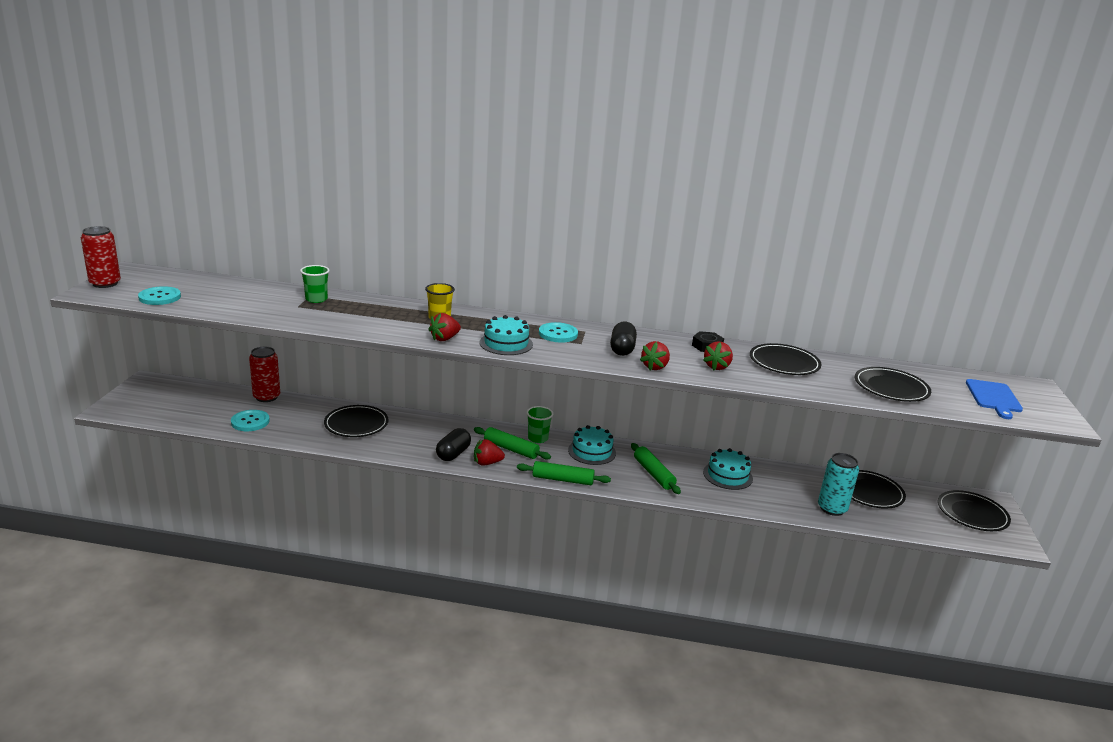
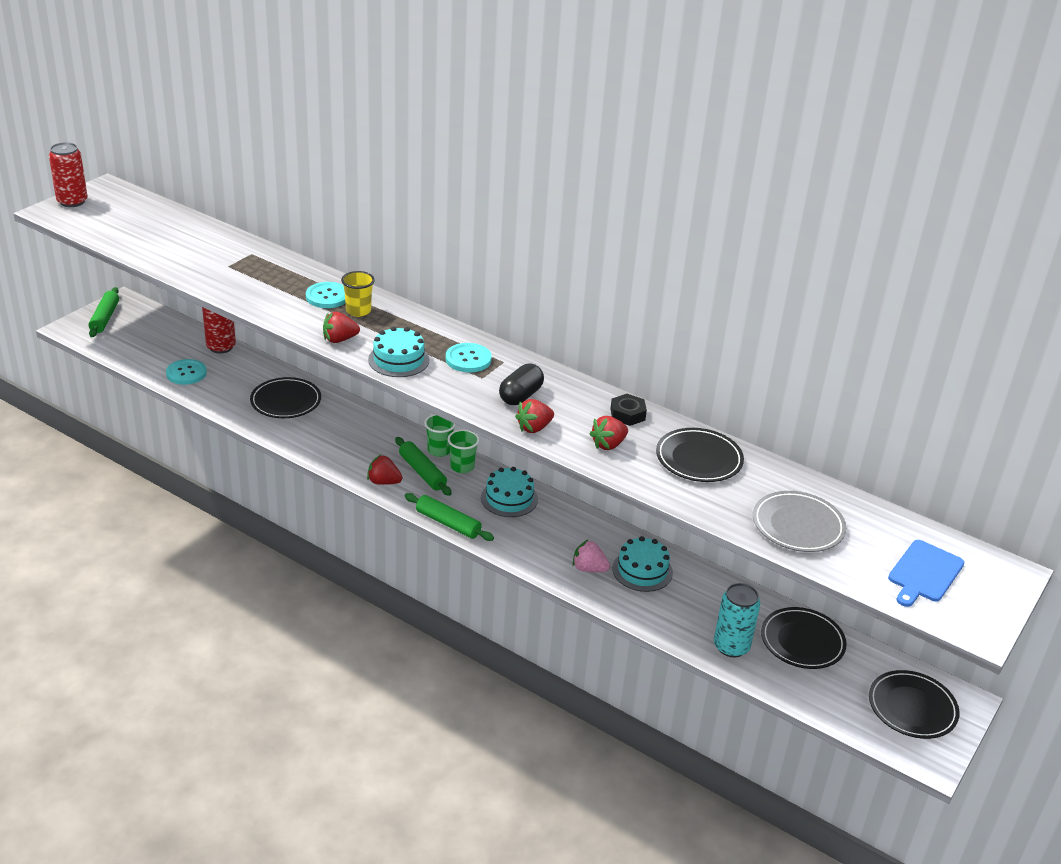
camera: 25 degrees right, 10 degrees up
(160, 297) = (108, 229): turquoise button -> turquoise button (327, 297)
(316, 299) = (253, 260): green cup -> green cup (439, 450)
(453, 454) = (357, 462): black capsule -> none
(653, 474) = (555, 544): green rolling pin -> green rolling pin (105, 318)
(691, 484) = (589, 569): none -> pink strawberry
(891, 388) = (798, 525): black plate -> grey plate

